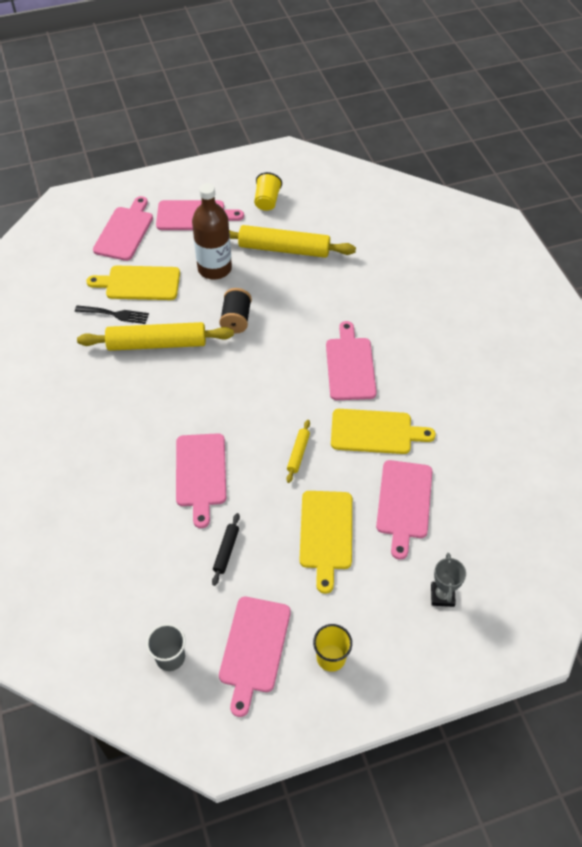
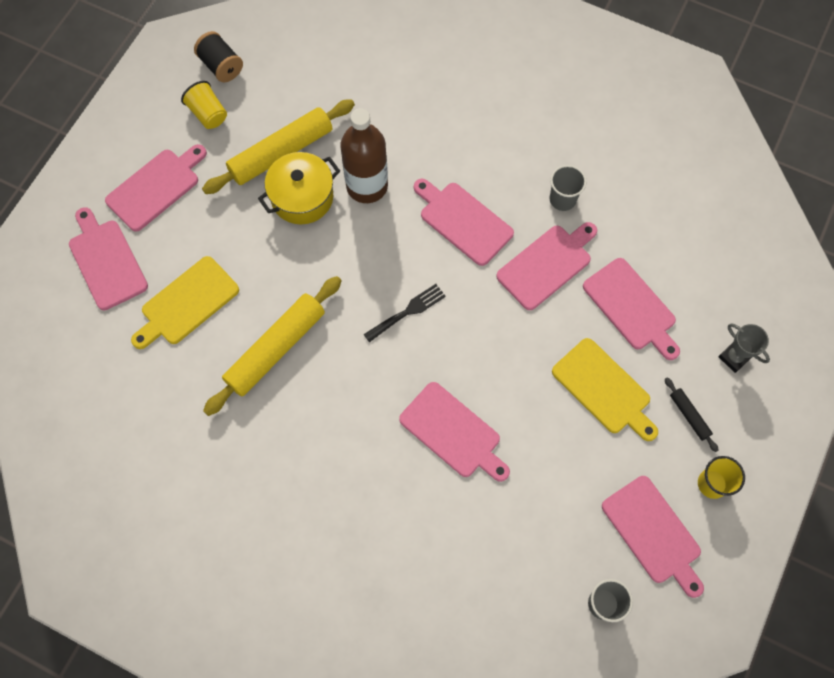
camera: 45 degrees left, 15 degrees up
(115, 314) = (202, 354): black fork -> black fork (407, 311)
(214, 268) = (240, 227): brown bottle -> brown bottle (367, 186)
(226, 551) = (547, 478): black rolling pin -> black rolling pin (689, 416)
(236, 319) = (319, 262): black spool -> black spool (221, 66)
(268, 280) = (302, 197): none -> yellow pot
(298, 453) = (509, 340): yellow rolling pin -> none
(375, 432) = (546, 265): yellow cutting board -> pink cutting board
(431, 404) = (562, 199): none -> grey cup

